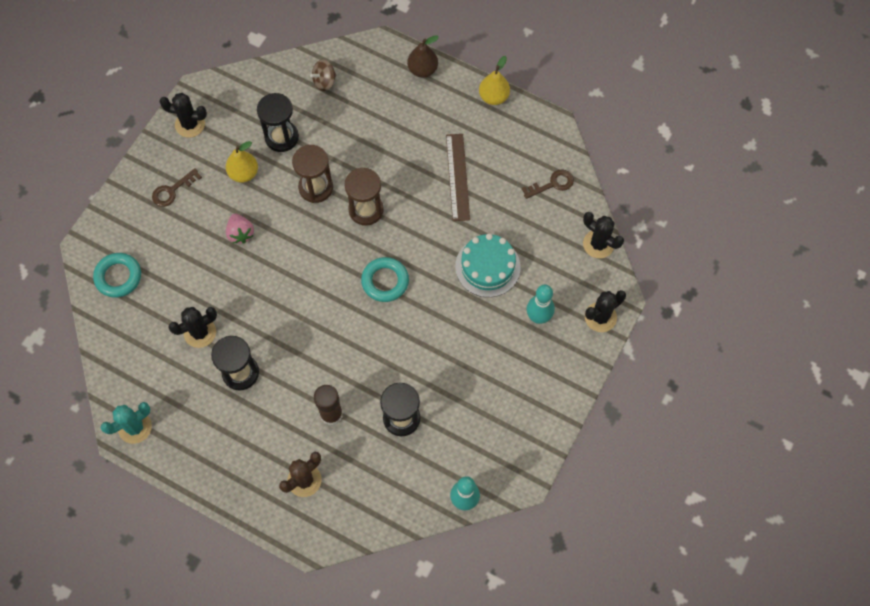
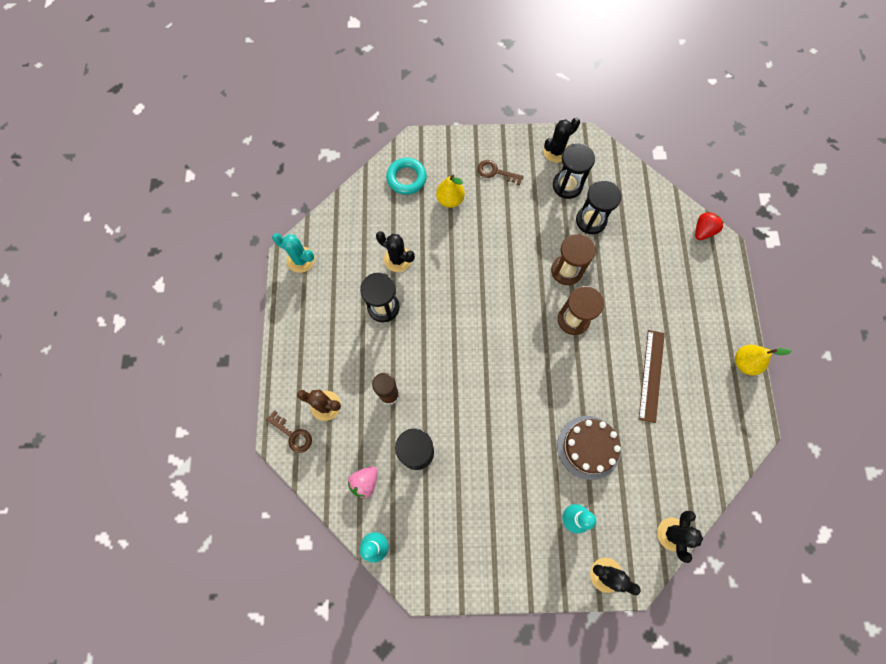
camera: 60 degrees right, 5 degrees up
(190, 124) = (556, 151): black cactus -> black cactus turned 75 degrees clockwise
(232, 136) = (567, 185): none -> black hourglass
(240, 233) = (493, 239): pink strawberry -> pink strawberry (365, 482)
(244, 173) = (543, 212): yellow pear -> yellow pear (450, 199)
(324, 82) = (660, 223): brown spinning top -> none
(356, 52) = (703, 231): none -> red strawberry
(385, 281) = (523, 370): turquoise ring -> none
(422, 70) = (726, 291): brown pear -> none
(458, 177) = (651, 375): brown ruler -> brown ruler turned 45 degrees counterclockwise
(487, 267) = (588, 447): turquoise cake -> brown cake
(552, 184) = (700, 460): brown key -> brown key (293, 434)

